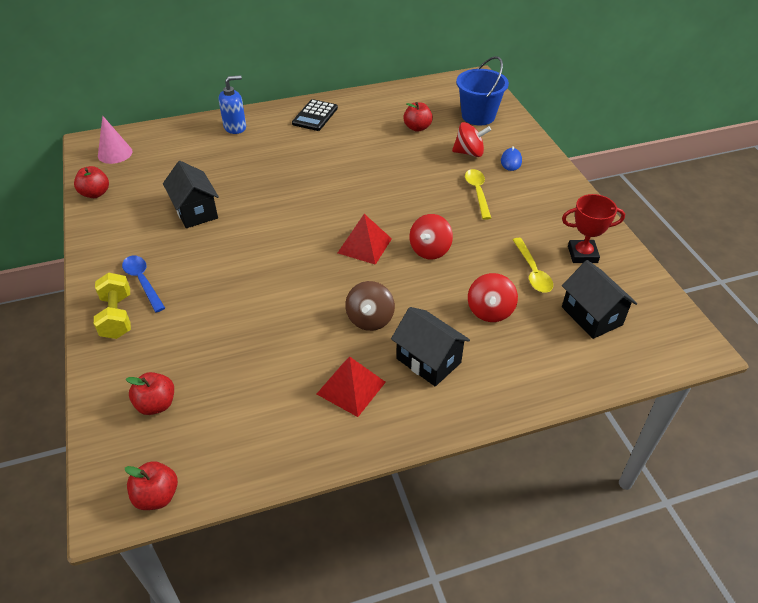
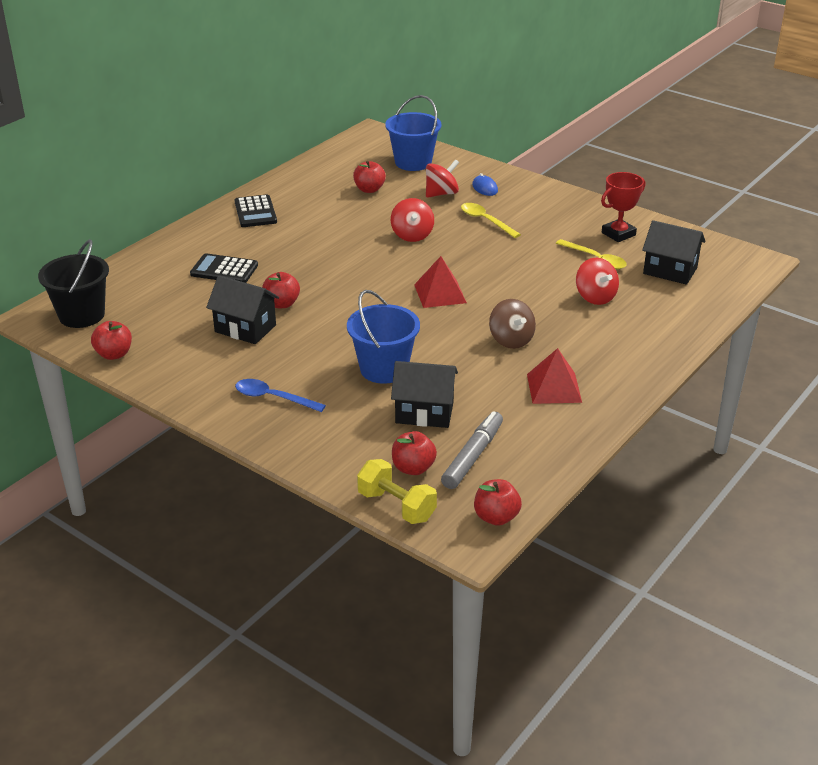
camera: 35 degrees left, 10 degrees down
(115, 153) = (82, 315): pink cone -> black bucket
(117, 316) = (287, 431): yellow dumbbell -> yellow dumbbell (396, 506)
(210, 420) = (472, 456): none -> grey marker
(235, 127) = (184, 249): blue soap dispenser -> none
(239, 155) = (224, 270): none -> black calculator
(243, 201) = (282, 304): none -> red apple
(244, 296) = (384, 369): none -> blue bucket
(428, 360) = (589, 347): black house -> black house (424, 412)
(430, 250) = (498, 275): red spinning top -> red spinning top (412, 235)

